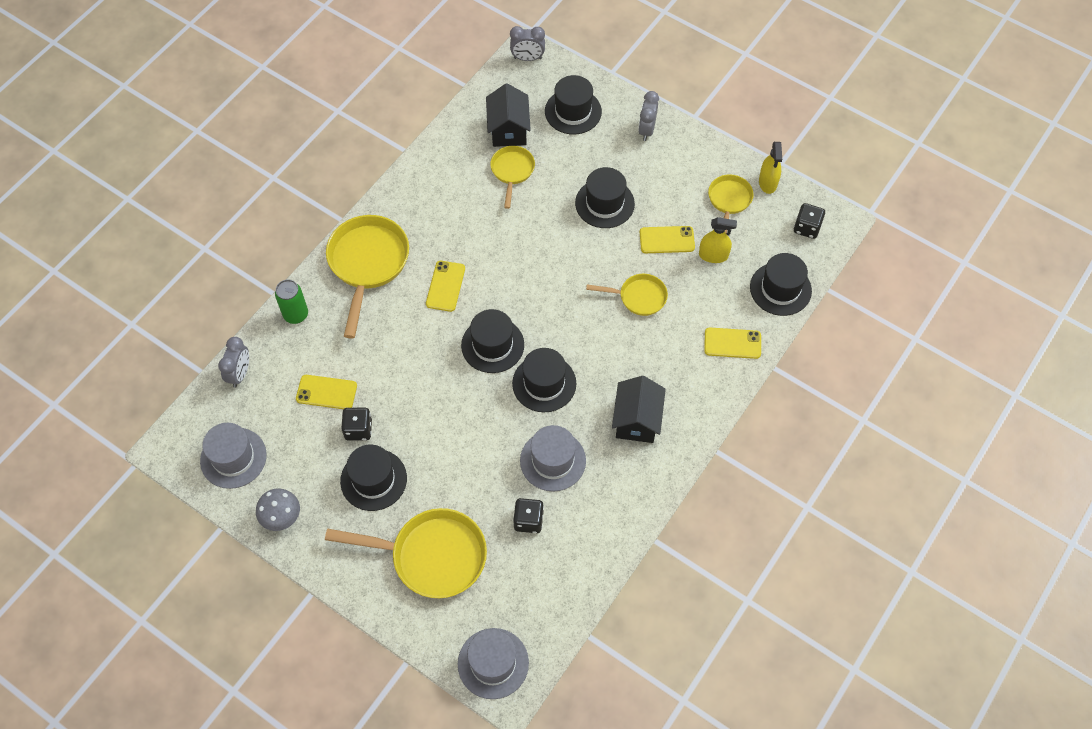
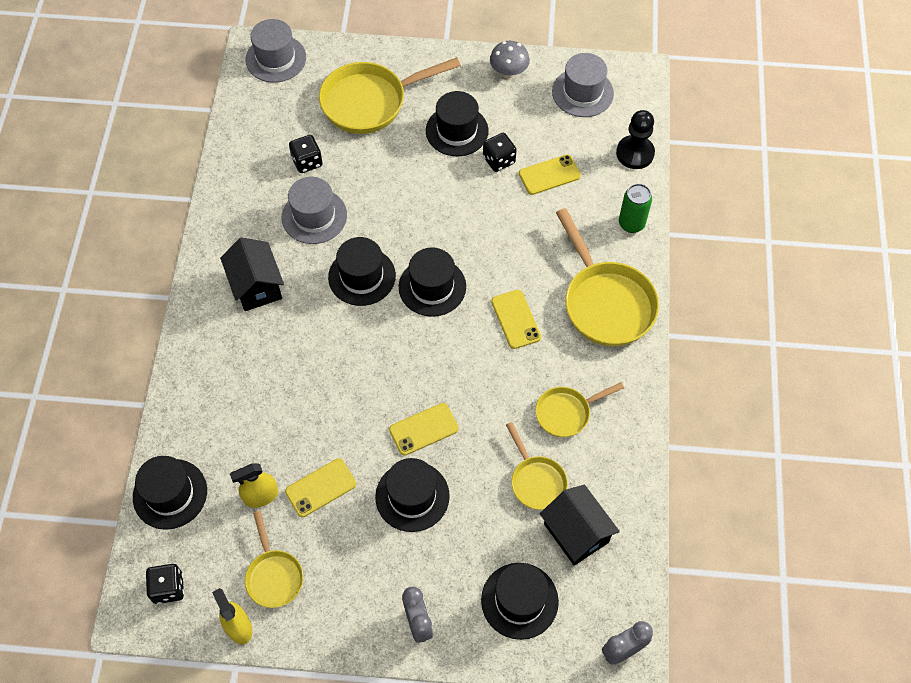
camera: 150 degrees right, 0 degrees up
(240, 374) = (635, 153): grey clock -> black pawn
(638, 297) = (317, 406): yellow pan -> yellow pan (566, 413)
(732, 343) = (197, 406): yellow phone -> yellow phone (423, 429)

